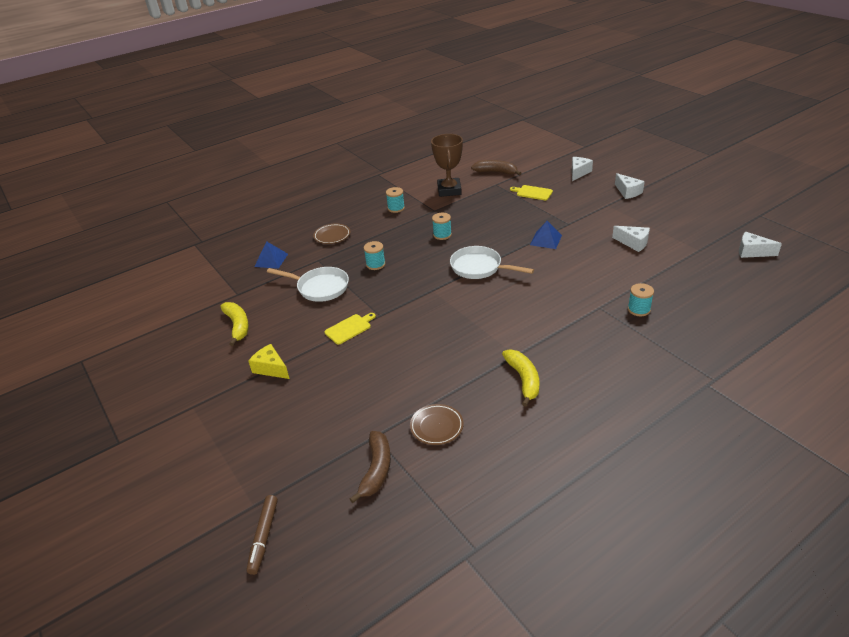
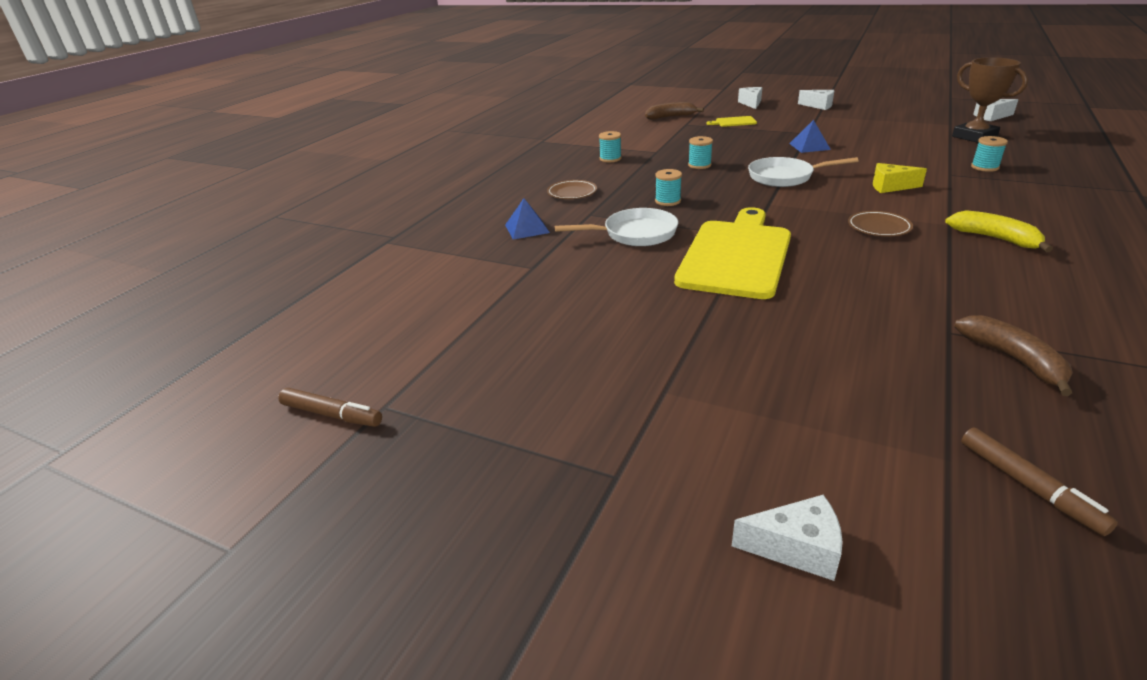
camera: 30 degrees left, 5 degrees down
(59, 356) = (332, 414): none -> brown marker
(238, 326) = (586, 294): yellow banana -> none
(271, 368) = (705, 317): yellow cheese -> yellow cheese (890, 187)
(349, 328) = (736, 255): yellow cutting board -> yellow cutting board, size x2.47
(436, 426) = (994, 300): brown plate -> brown plate (878, 227)
(449, 190) = (645, 136): brown trophy -> brown trophy (974, 137)
(633, 243) = (890, 131): white cheese -> white cheese (796, 548)

